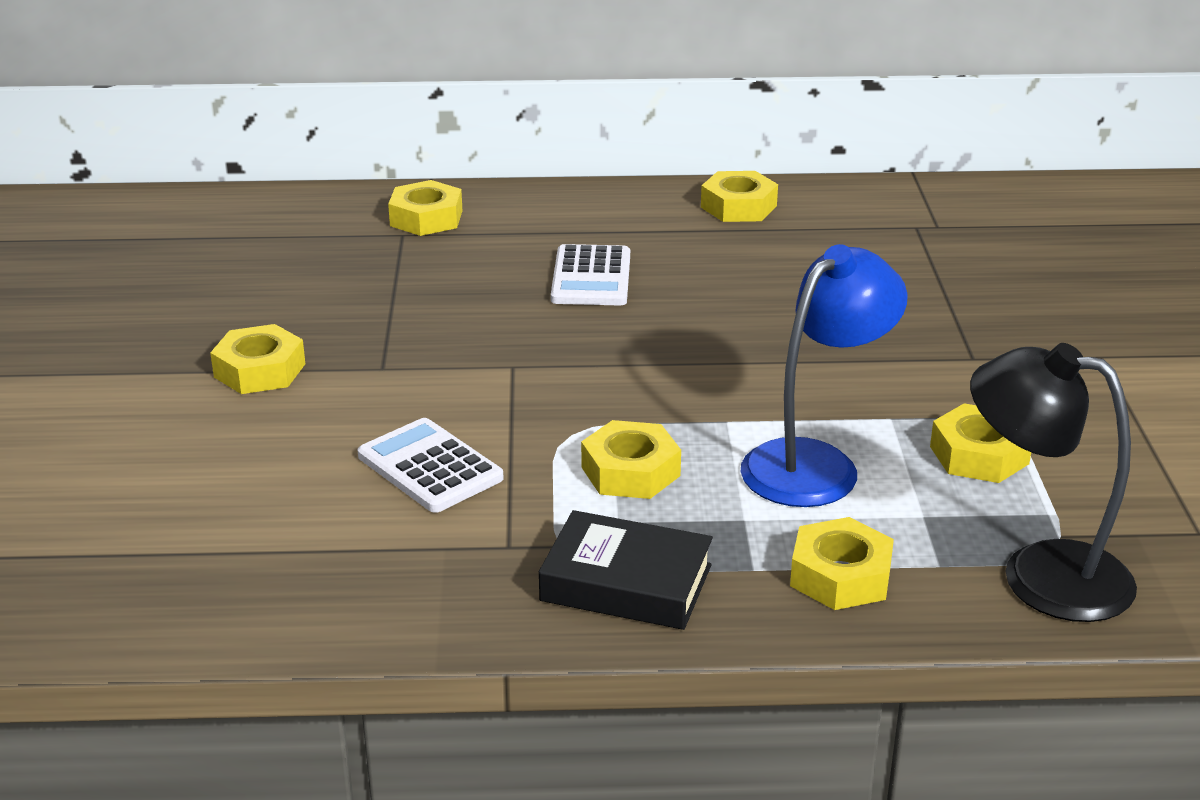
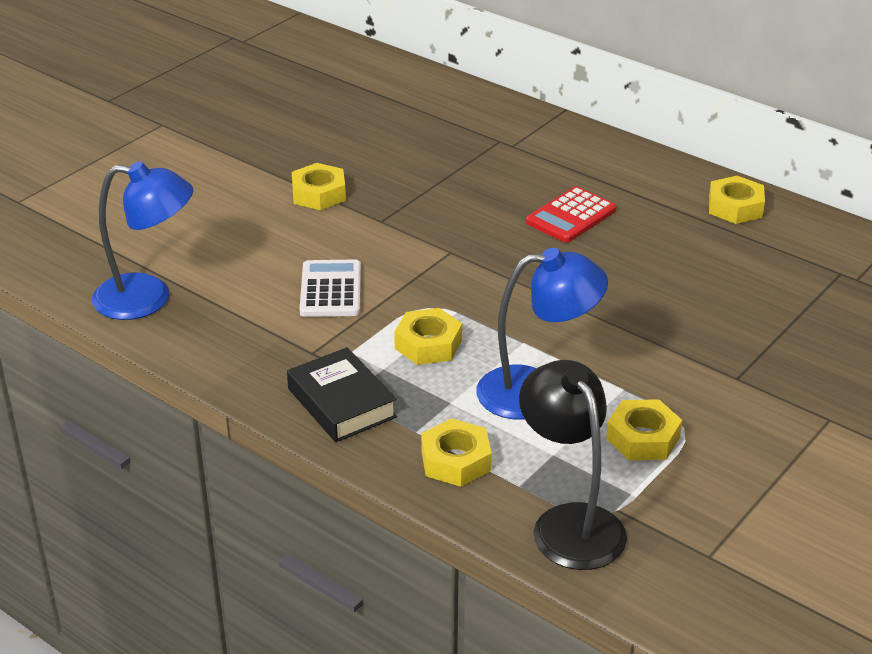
camera: 40 degrees right, 5 degrees up
(194, 589) = (148, 299): none -> blue lamp
(426, 218) = (527, 136): yellow nut -> none
(591, 277) = (571, 216): white calculator -> red calculator

